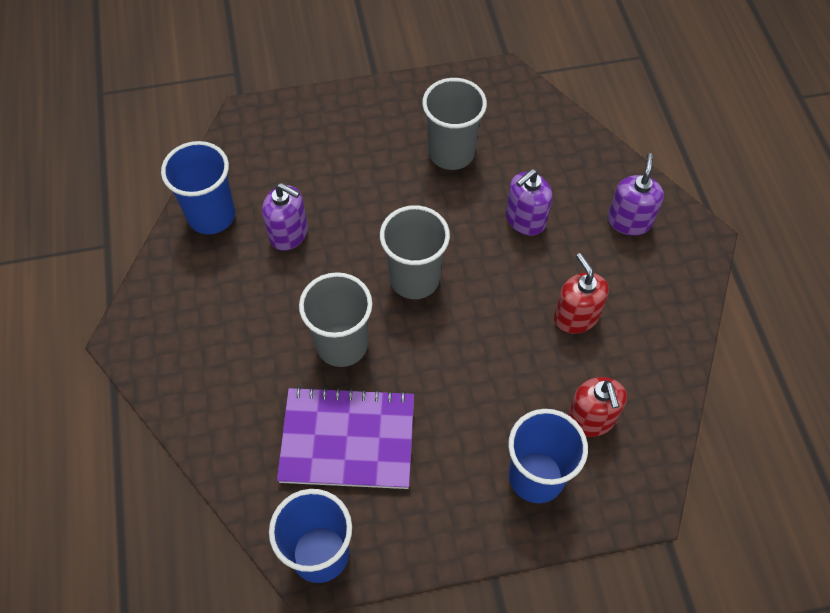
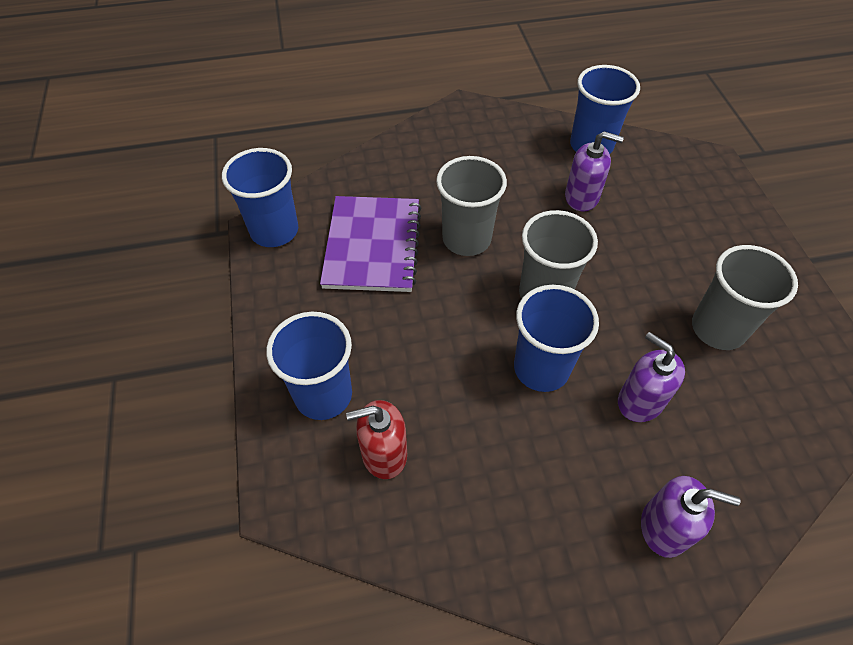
camera: 90 degrees right, 5 degrees down
(289, 233) = (582, 197): purple soap dispenser -> purple soap dispenser turned 105 degrees counterclockwise
(497, 289) = (541, 368): none -> blue cup
(576, 317) = (512, 448): red soap dispenser -> none

